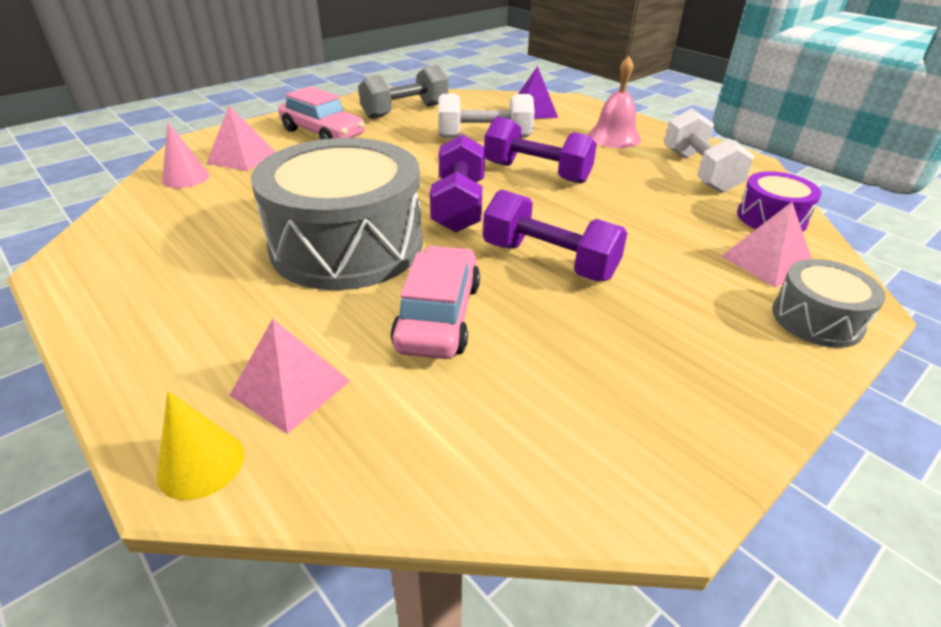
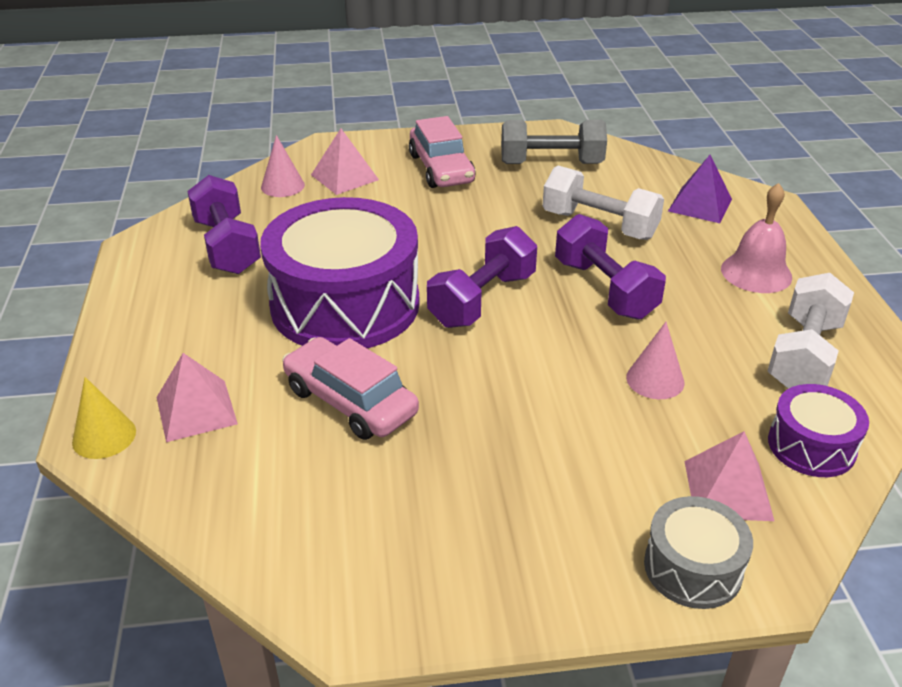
camera: 35 degrees right, 0 degrees up
(347, 245) = (345, 304): grey drum -> purple drum
(438, 316) = (350, 401): pink car -> pink car turned 90 degrees counterclockwise
(549, 261) = (500, 392): purple dumbbell -> purple dumbbell (227, 246)
(638, 214) = (655, 380): none -> pink cone

